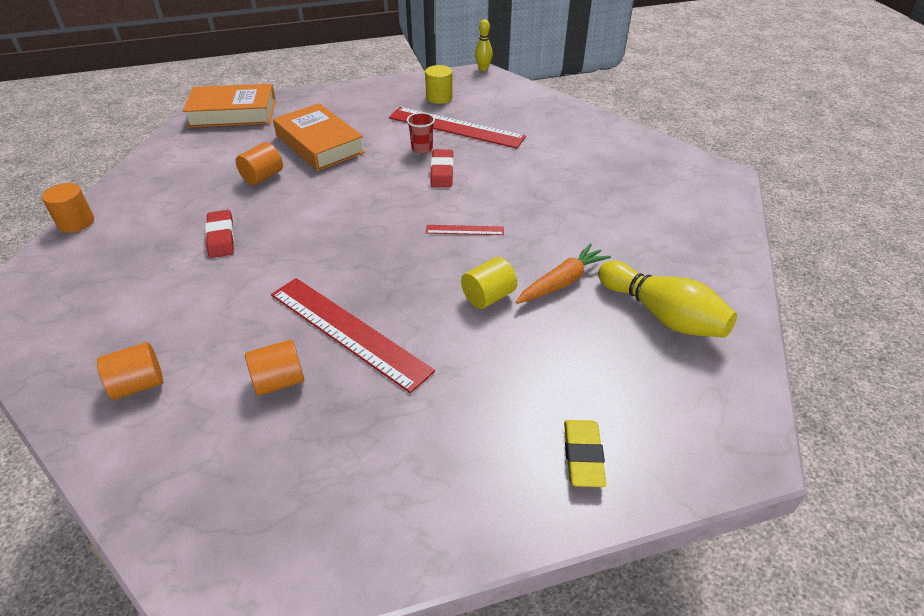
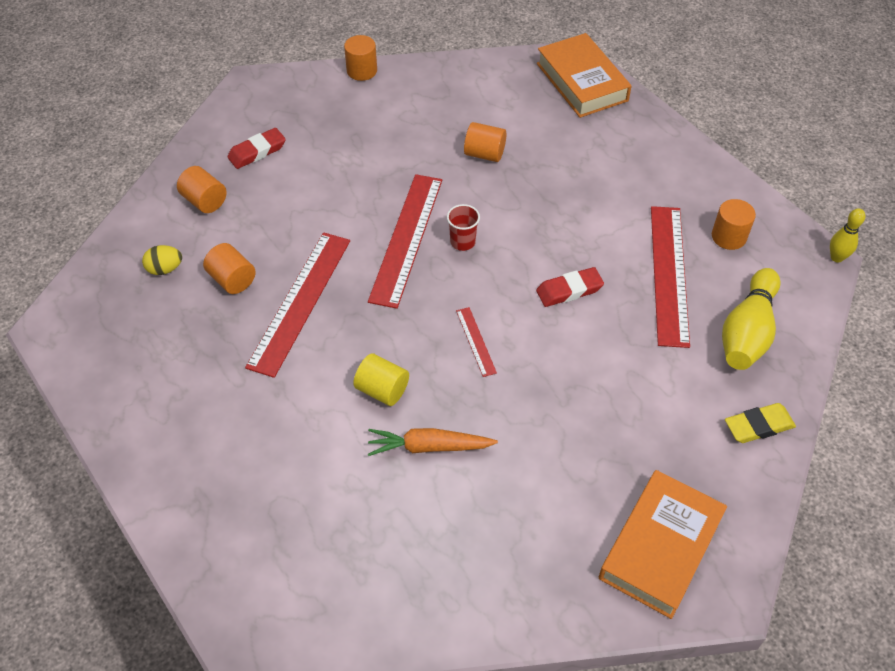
camera: 70 degrees right, 10 degrees up
(215, 444) = (165, 269): none -> yellow egg
(221, 237) = (383, 167): red eraser -> red eraser (257, 152)
(319, 144) = (564, 171): orange book -> orange book (660, 547)
(322, 243) = (406, 238): none -> red ruler
(422, 148) = (606, 258): red cup -> red cup (462, 242)
(439, 97) = (728, 237): yellow cylinder -> orange cylinder
(562, 282) = (429, 447): orange carrot -> orange carrot turned 150 degrees clockwise
(583, 456) = (213, 509): yellow eraser -> yellow eraser (758, 426)
(662, 315) = (413, 548): yellow bowling pin -> yellow bowling pin (747, 332)

